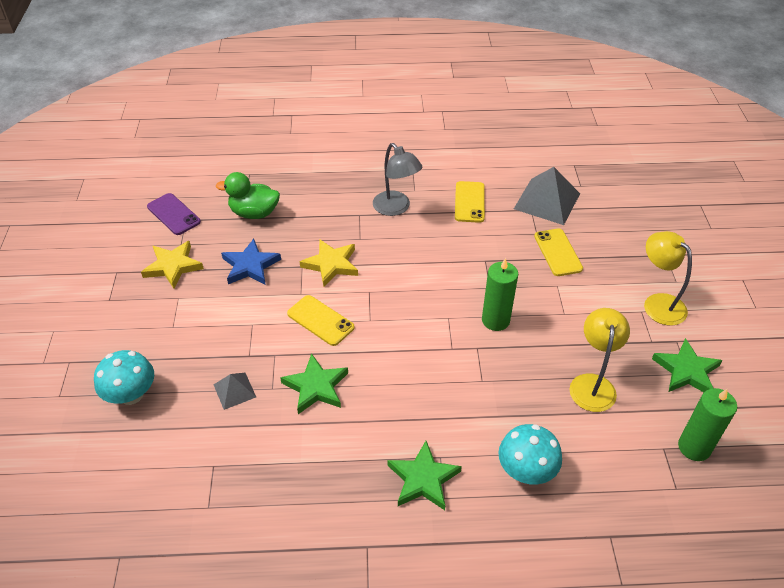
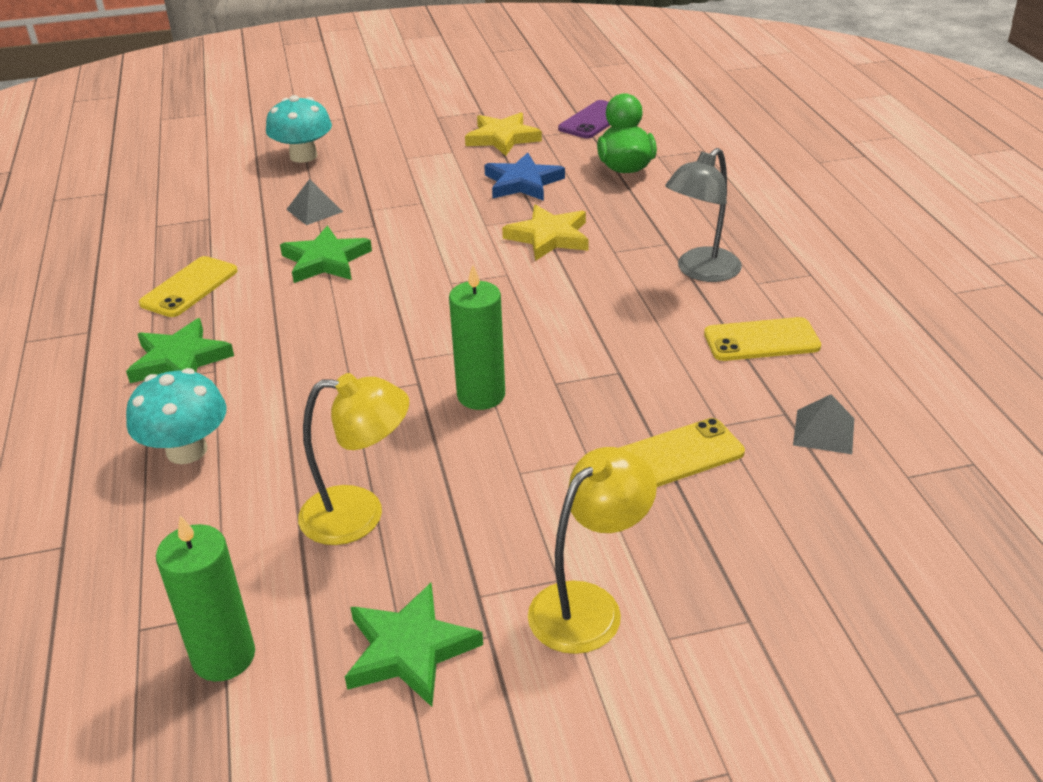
camera: 80 degrees right, 10 degrees down
(320, 320) = (439, 246): yellow phone -> yellow phone (189, 287)
(547, 201) = (823, 431): grey pyramid -> grey pyramid, size x0.52

